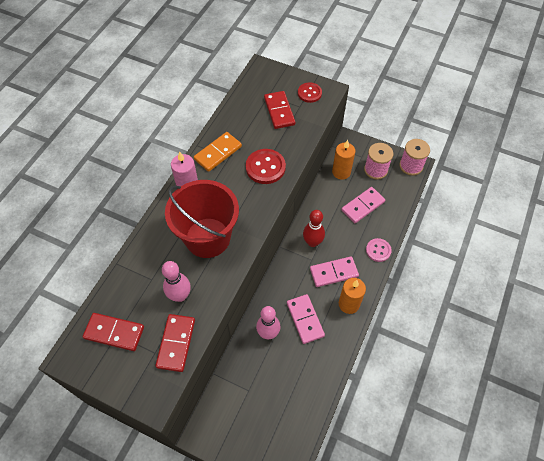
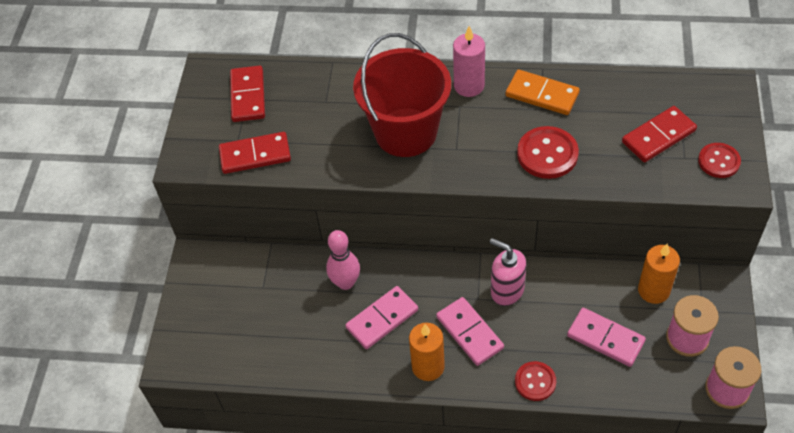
camera: 75 degrees right, 5 degrees down
(180, 295) = (315, 136): pink bowling pin -> none
(312, 242) = (507, 290): red bowling pin -> pink soap dispenser
(378, 250) = (535, 382): pink button -> red button

